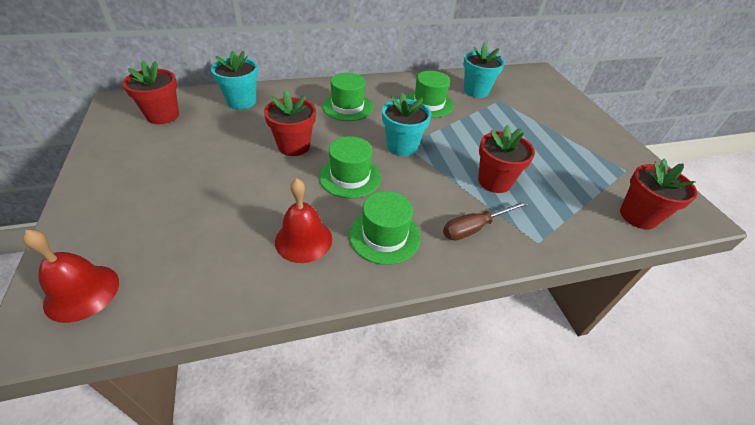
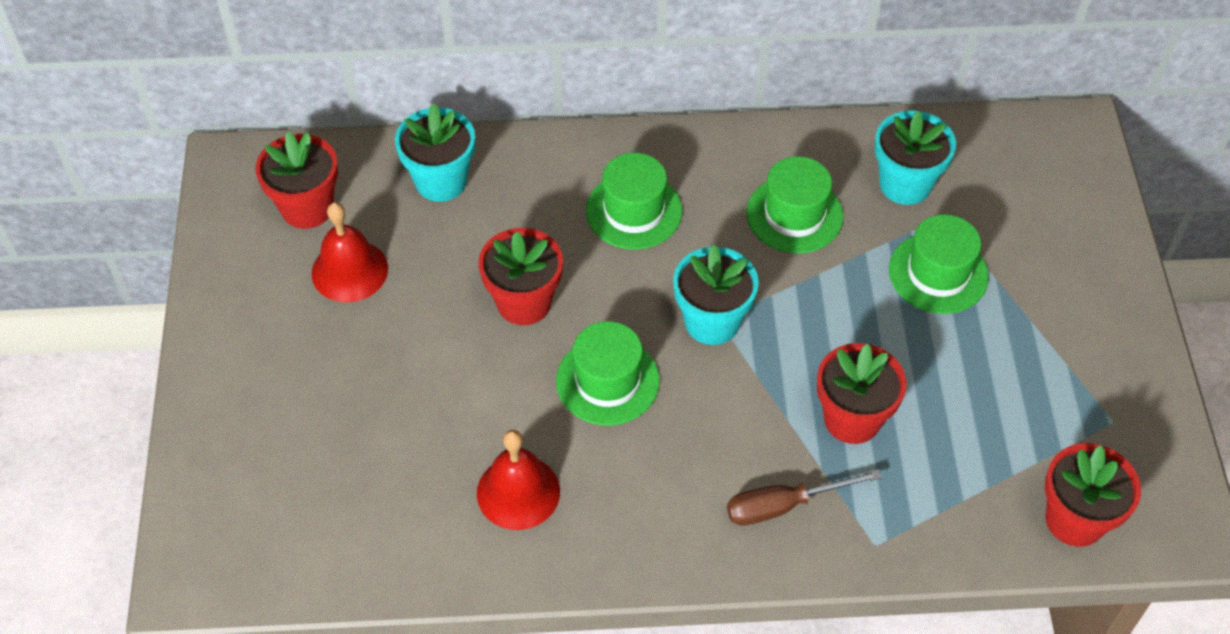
camera: 15 degrees right, 10 degrees up
(82, 292) = (231, 532): red bell -> red bell (349, 270)
(384, 236) = (639, 501): green hat -> green hat (938, 273)

